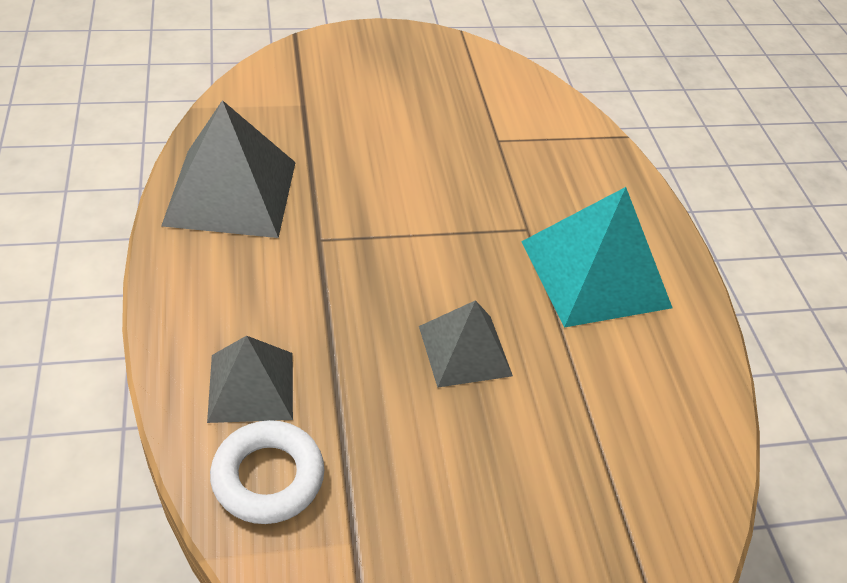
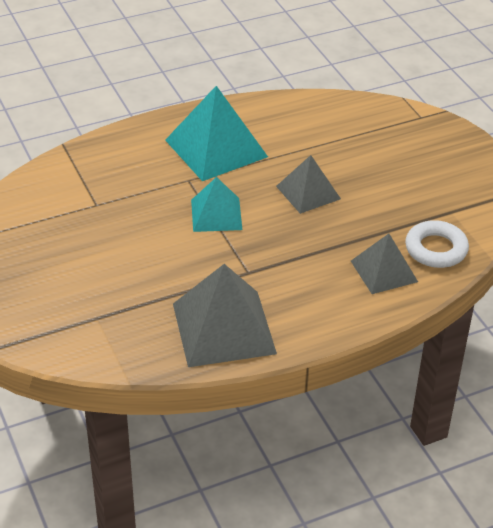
camera: 100 degrees left, 5 degrees down
(445, 238) = (216, 214): none -> turquoise pyramid

